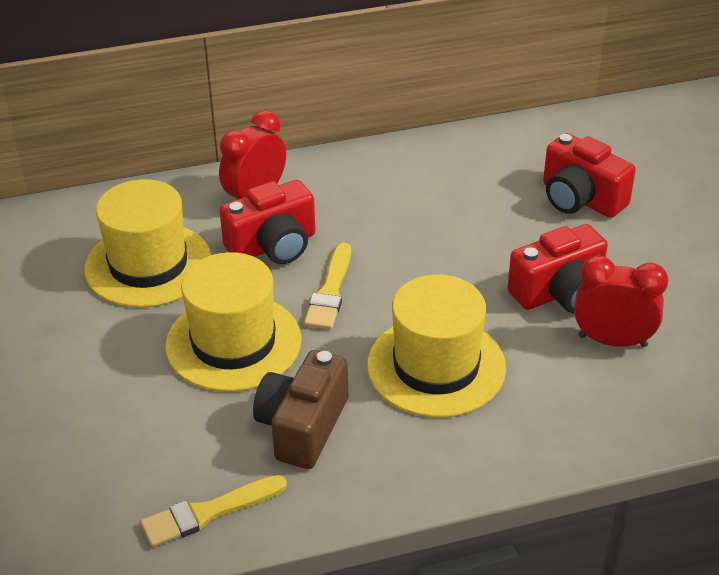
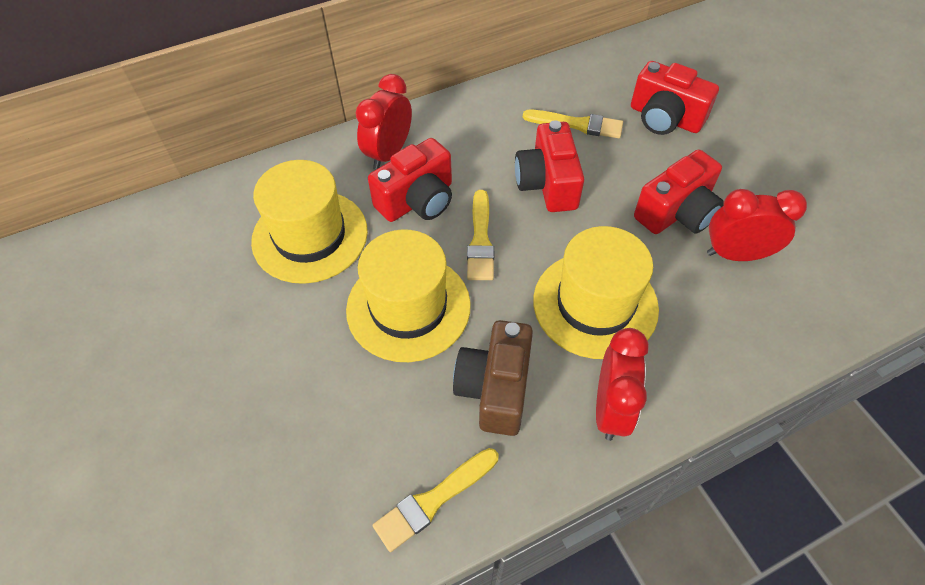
camera: 10 degrees left, 15 degrees up
(419, 462) = (610, 409): none -> red clock
(422, 247) = (547, 183): none -> red camera
(476, 194) = (577, 124): none -> yellow brush

